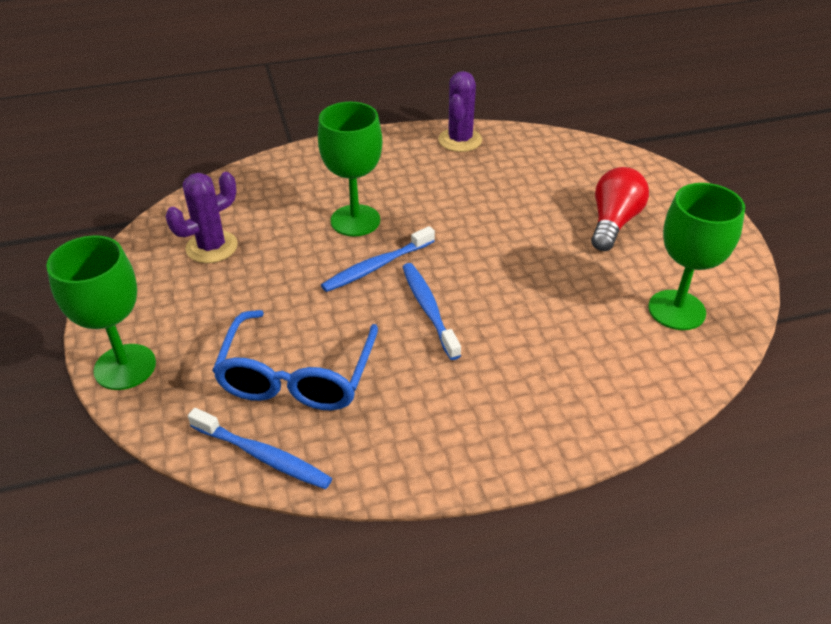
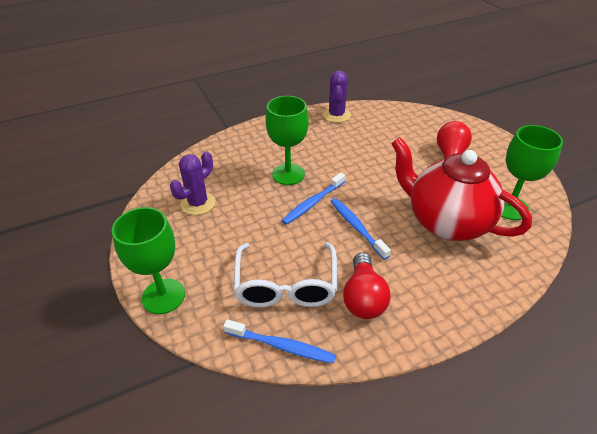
camera: 10 degrees left, 0 degrees up
(297, 376) = (286, 285): blue glasses -> white glasses
(401, 408) = (363, 297): none -> red light bulb
(567, 319) = (446, 222): none -> red teapot

